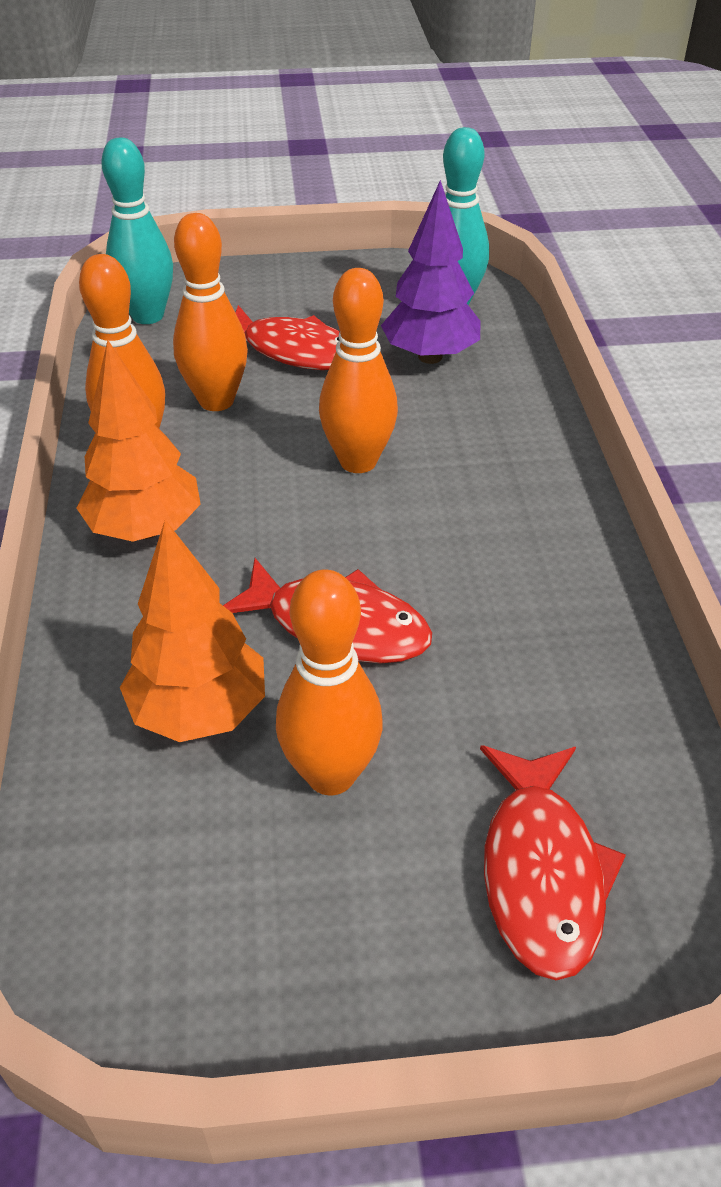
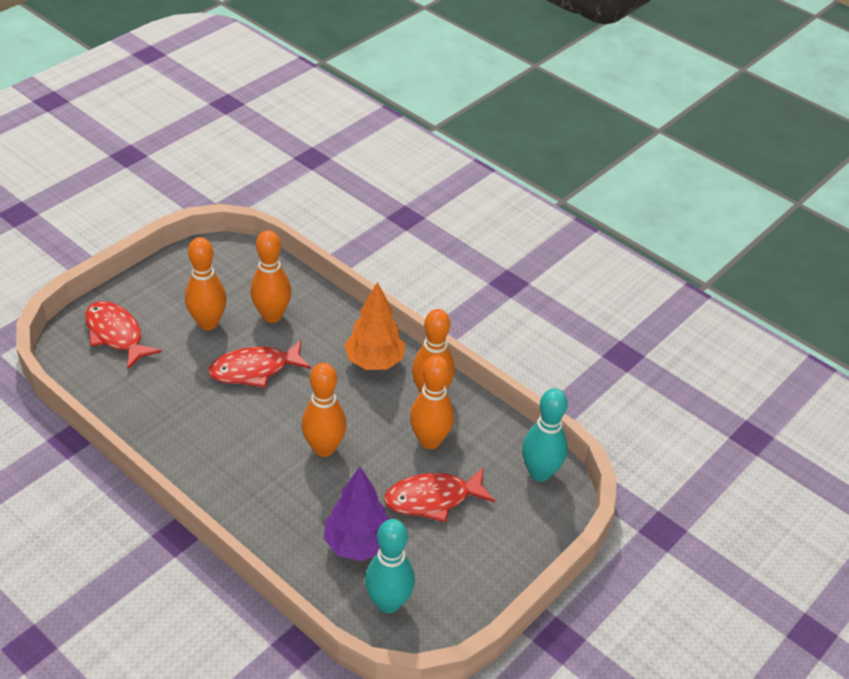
camera: 135 degrees right, 0 degrees up
(200, 711) = (272, 316): orange tree -> orange bowling pin

